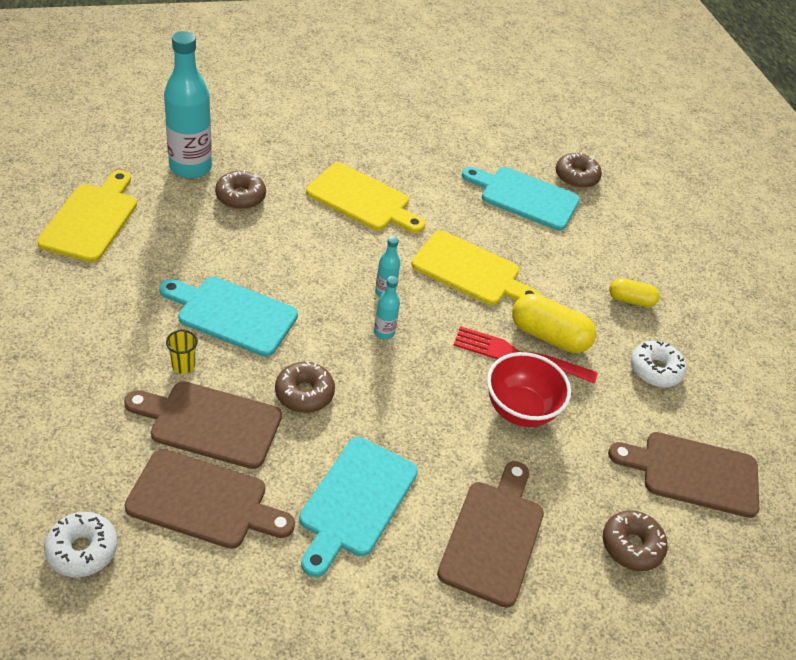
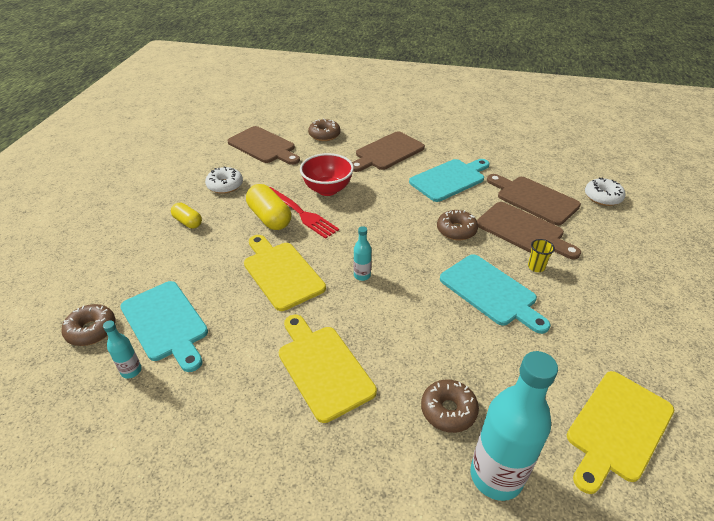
camera: 145 degrees left, 5 degrees down
(384, 332) = (381, 249): turquoise bottle -> turquoise bottle (131, 371)

